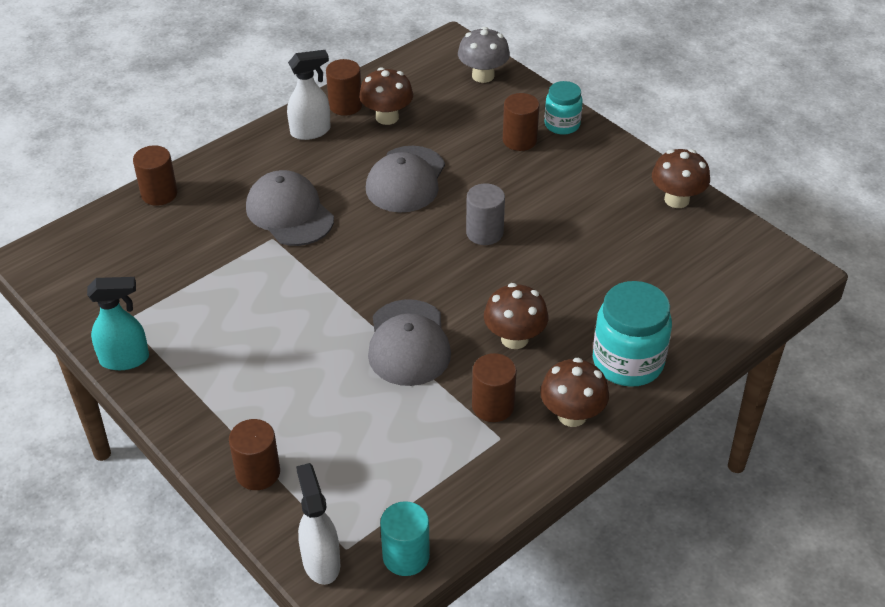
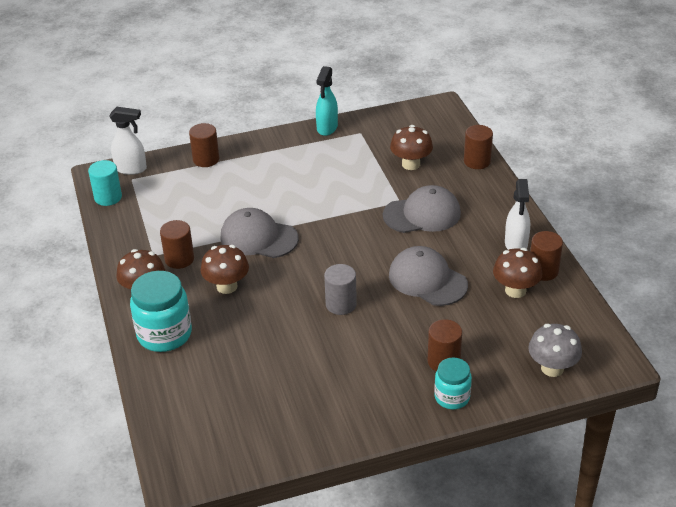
camera: 115 degrees right, 5 degrees down
(676, 199) = (308, 435): brown mushroom -> brown mushroom (411, 164)

